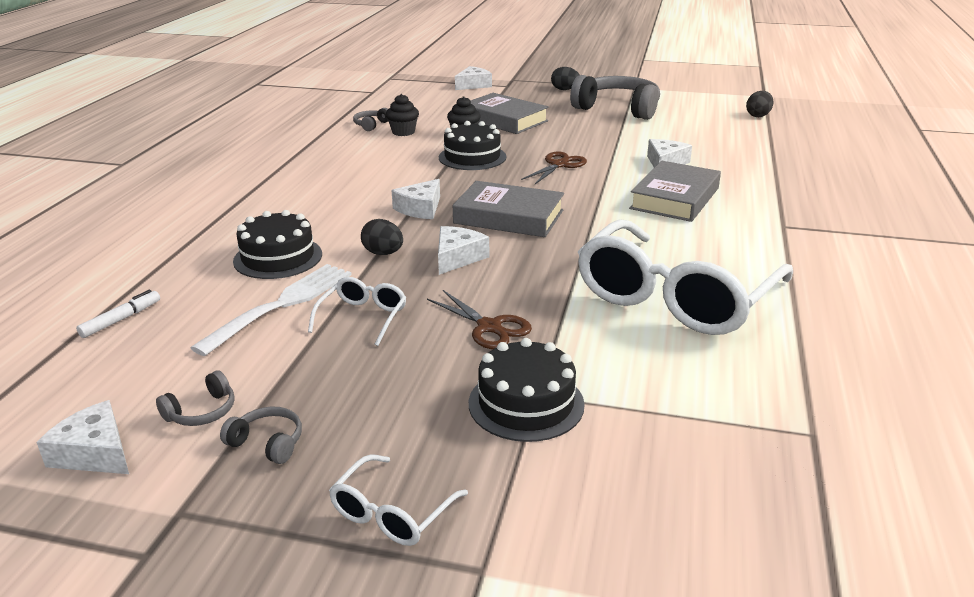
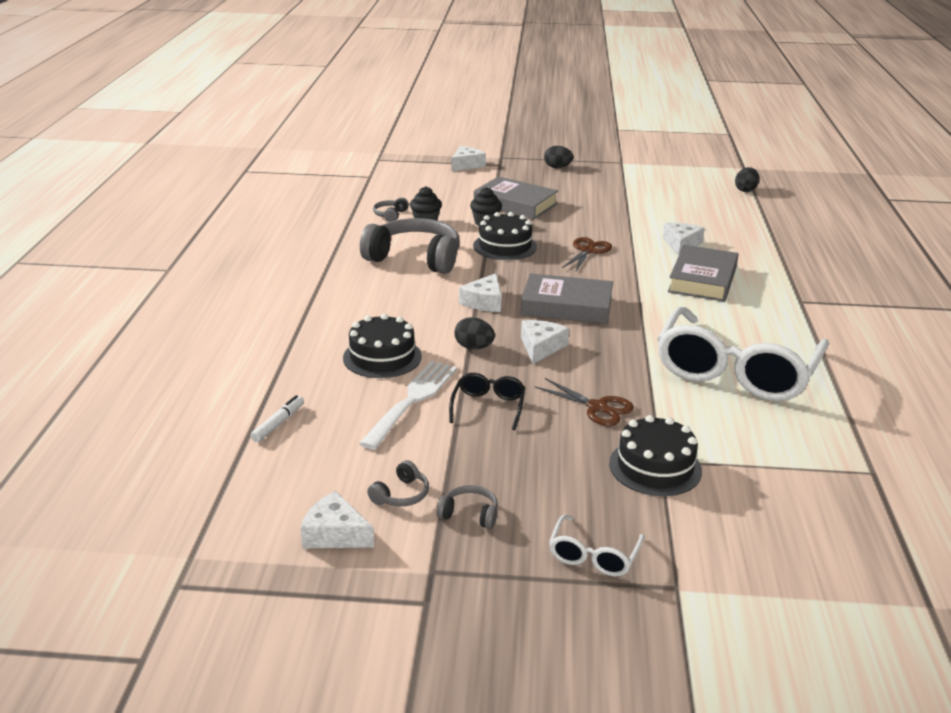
camera: 10 degrees left, 0 degrees up
(363, 317) = (488, 406): white glasses -> black glasses
(618, 109) = (616, 188): grey headphones -> grey headphones (415, 258)

